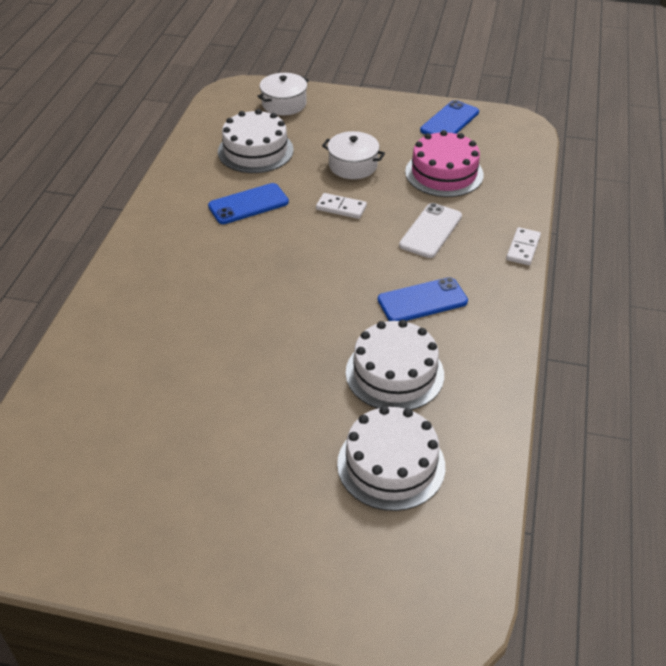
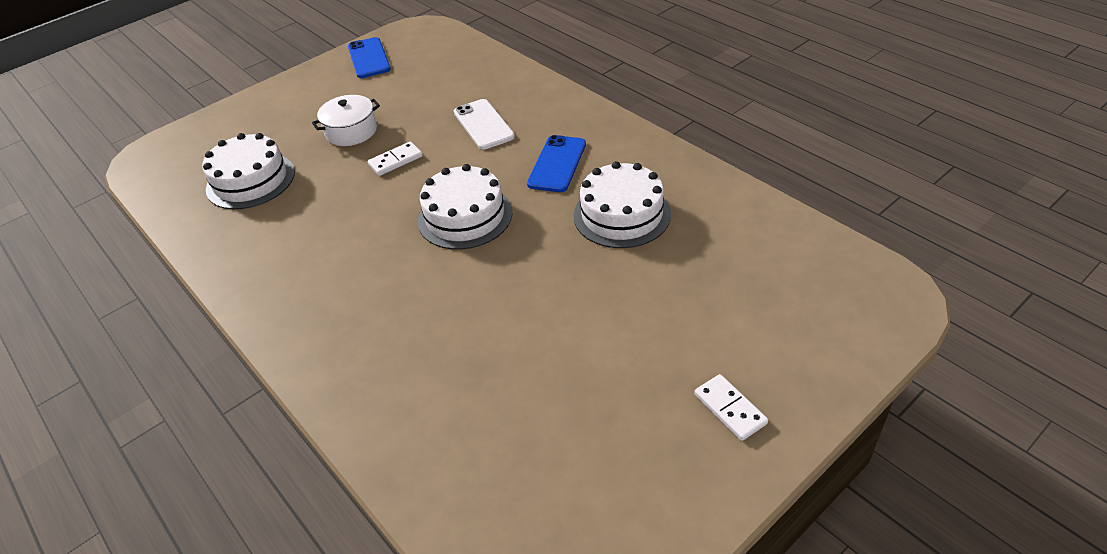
camera: 50 degrees left, 0 degrees up
(248, 204) = (318, 215): blue phone -> none
(284, 104) = (211, 136): white pot -> none
(391, 465) = (718, 260): white cake -> white cake (465, 216)
(444, 173) = (426, 88): pink cake -> none
(523, 248) = (556, 89): white domino -> white domino (730, 409)

